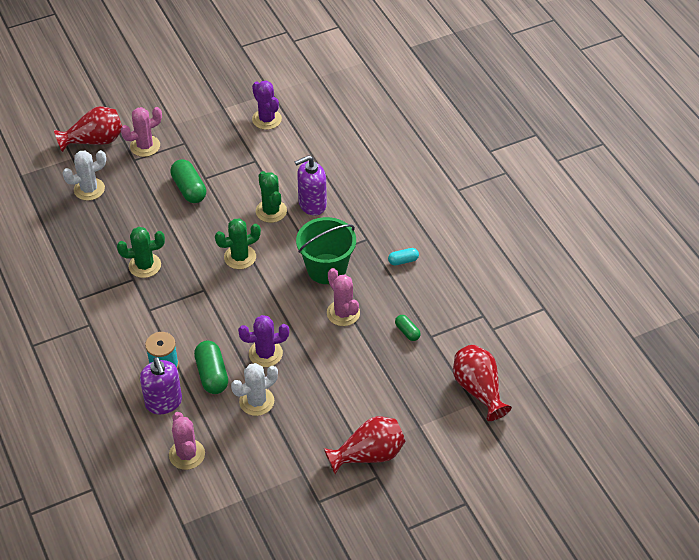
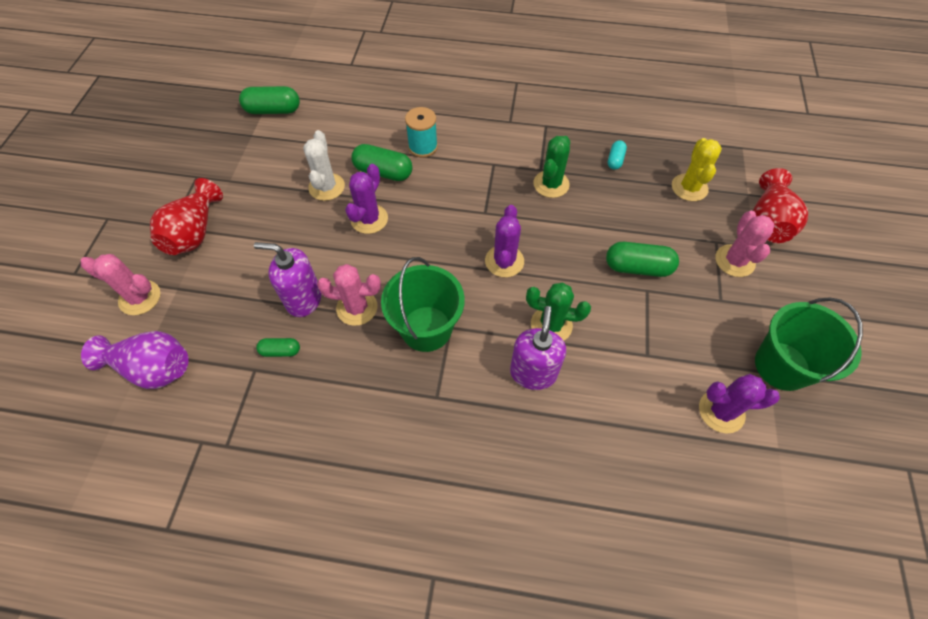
camera: 125 degrees right, 10 degrees up
(89, 189) = (689, 188): white cactus -> yellow cactus
(164, 402) = (385, 130): purple soap dispenser -> purple soap dispenser (303, 299)
(187, 454) = (324, 122): pink cactus -> pink cactus (140, 298)
(201, 505) = (273, 110): none -> green capsule
(214, 104) = (781, 366): none -> green bucket
(240, 257) = (504, 261): green cactus -> purple cactus
(403, 261) = (373, 414): turquoise capsule -> turquoise capsule (615, 160)
(478, 390) = (153, 368): red vase -> purple vase

